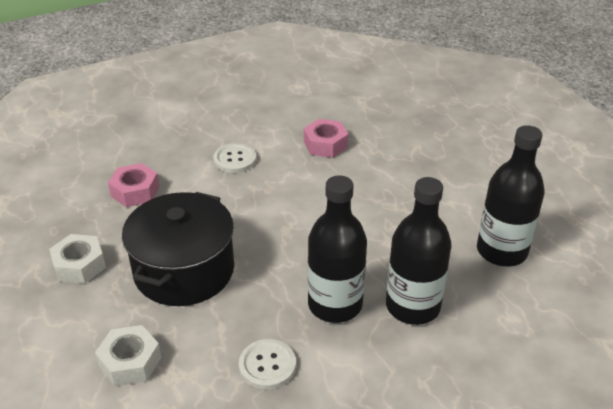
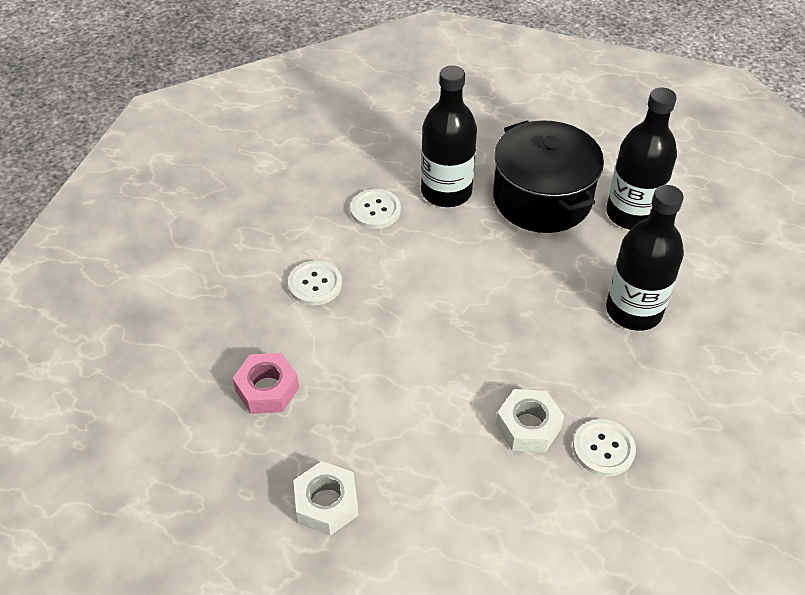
camera: 45 degrees left, 10 degrees up
(130, 362) = (502, 544): white nut -> white nut (528, 426)
(184, 270) = (427, 427): black pot -> black pot (542, 198)
(325, 144) = (375, 210): pink nut -> white button
(335, 304) = (581, 355): black bottle -> black bottle (446, 192)

